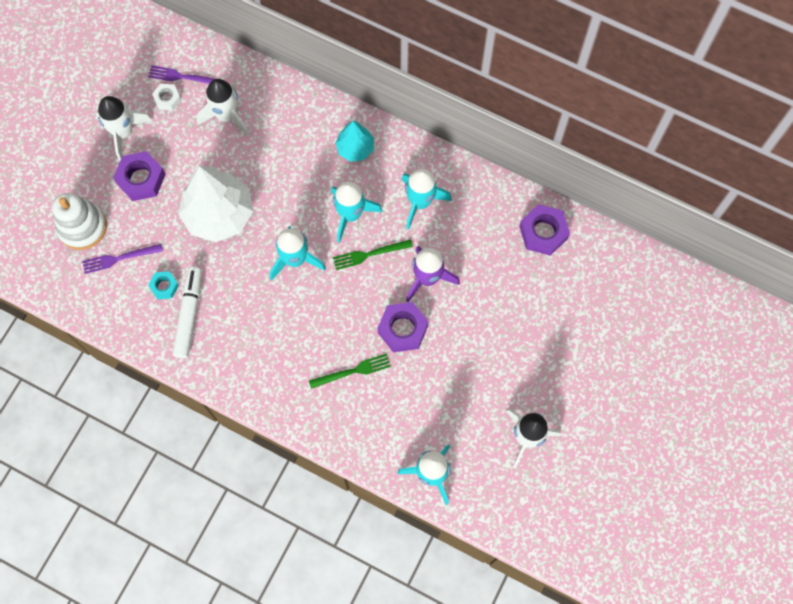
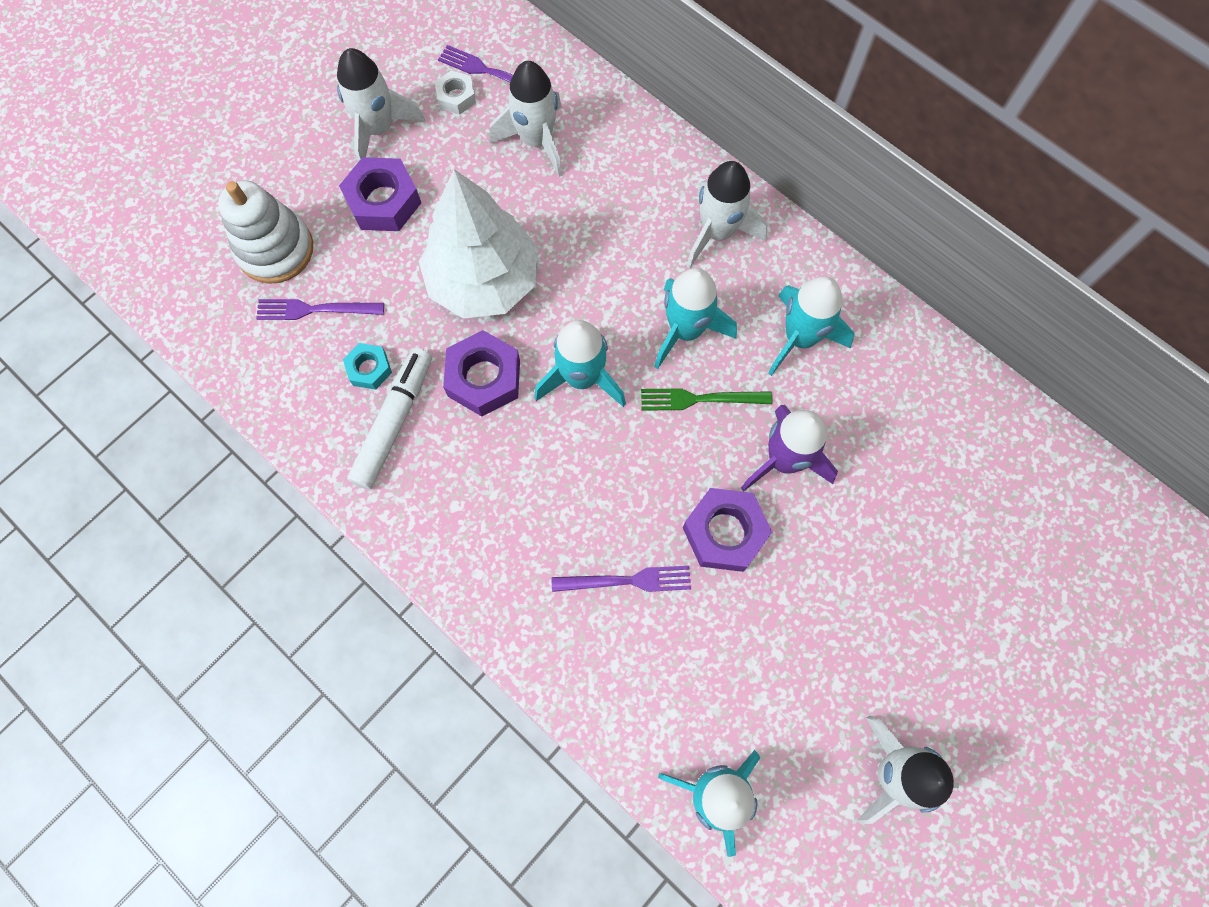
camera: 15 degrees right, 0 degrees up
(353, 371) = (627, 581): green fork -> purple fork
(355, 148) = (717, 233): turquoise tree -> white rocket
(543, 232) = (988, 434): purple nut -> purple nut (484, 378)

